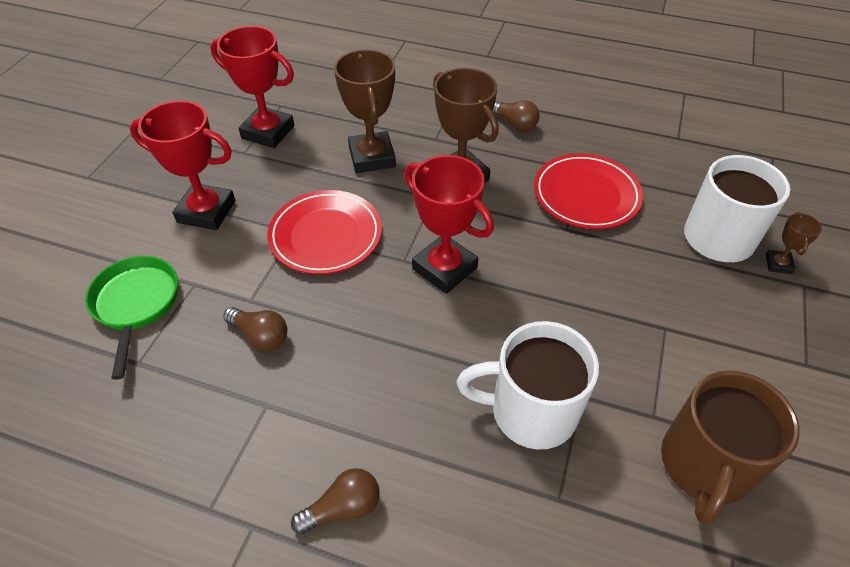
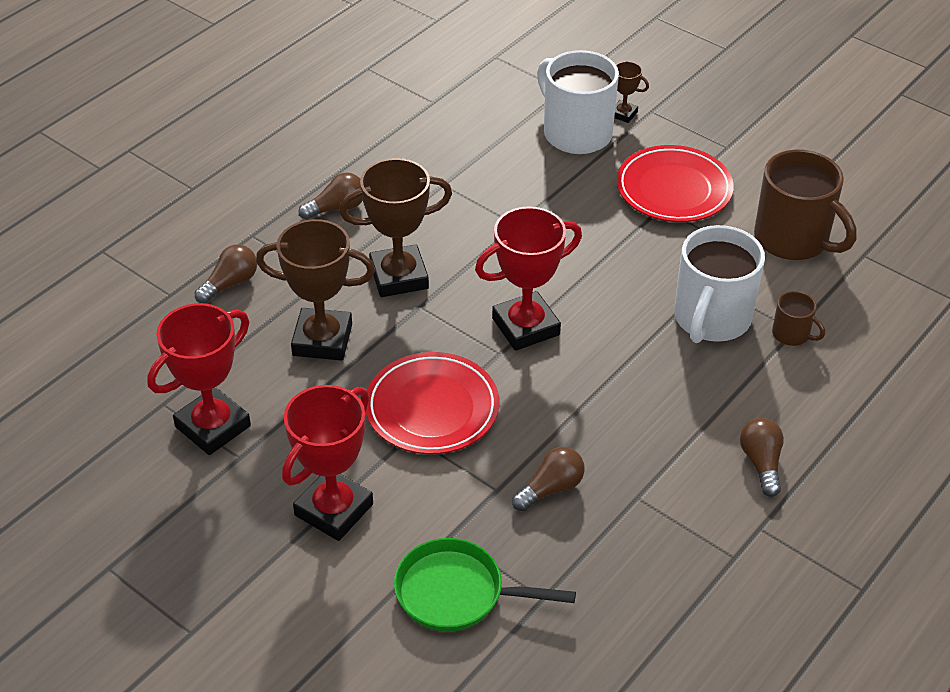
camera: 70 degrees left, 5 degrees down
(405, 99) = (230, 283): none -> brown light bulb
(549, 498) = (792, 334): none -> brown mug
(586, 195) = (478, 195): red plate -> red plate (673, 189)

